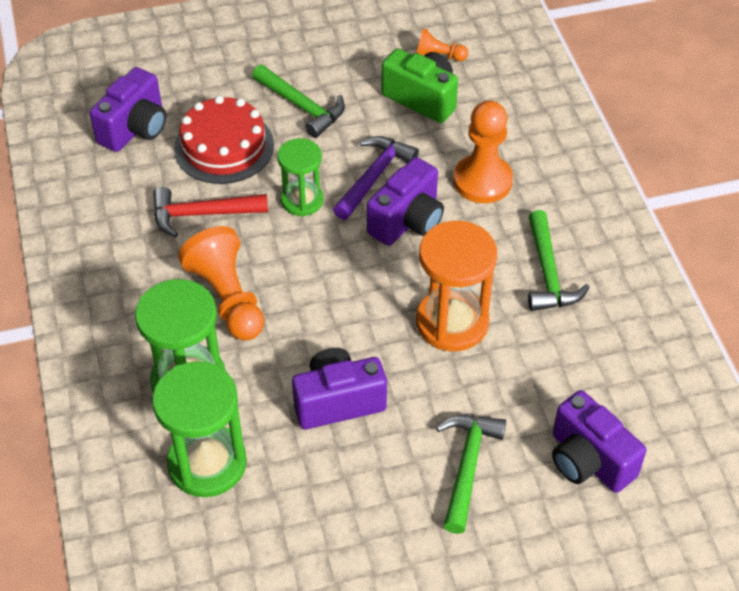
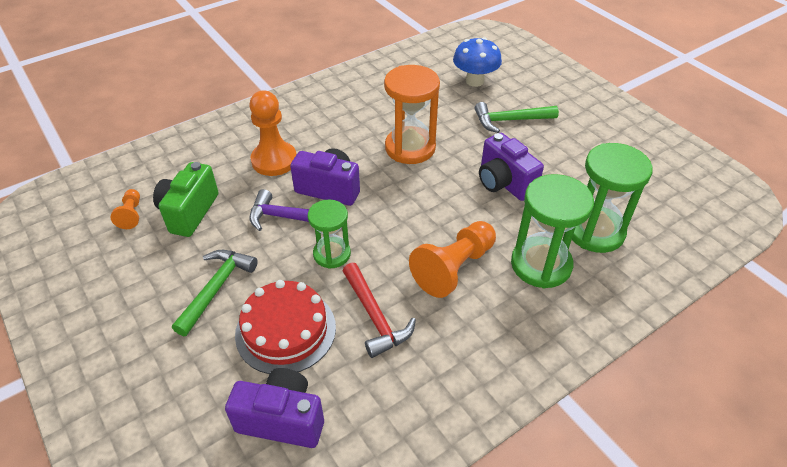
camera: 110 degrees left, 5 degrees down
(548, 273) = (347, 116): green hammer -> none
(588, 460) = (474, 81): purple camera -> blue mushroom

